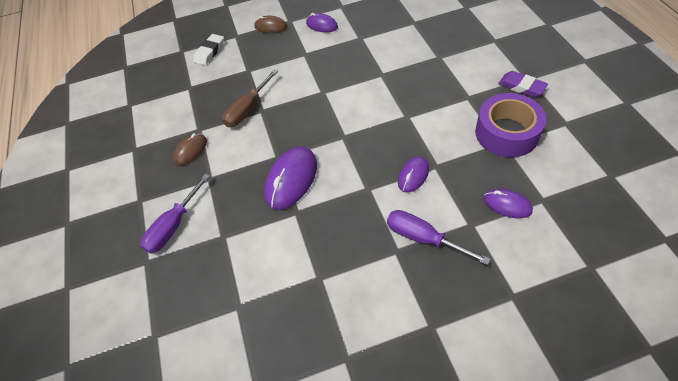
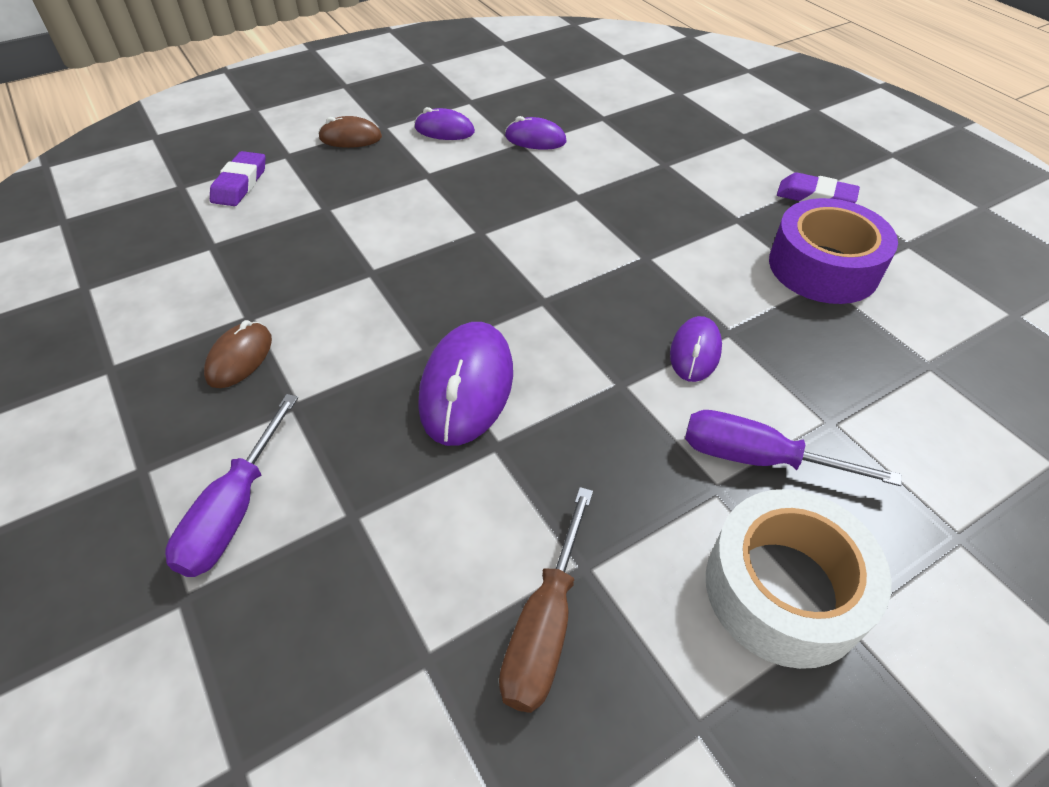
camera: 20 degrees left, 5 degrees down
(210, 52) = (240, 184): white eraser -> purple eraser
(248, 109) = (342, 272): brown screwdriver -> brown screwdriver (545, 625)
(410, 305) = (784, 589): none -> white tape
(507, 205) = (876, 380): purple mouse -> purple mouse (535, 139)

